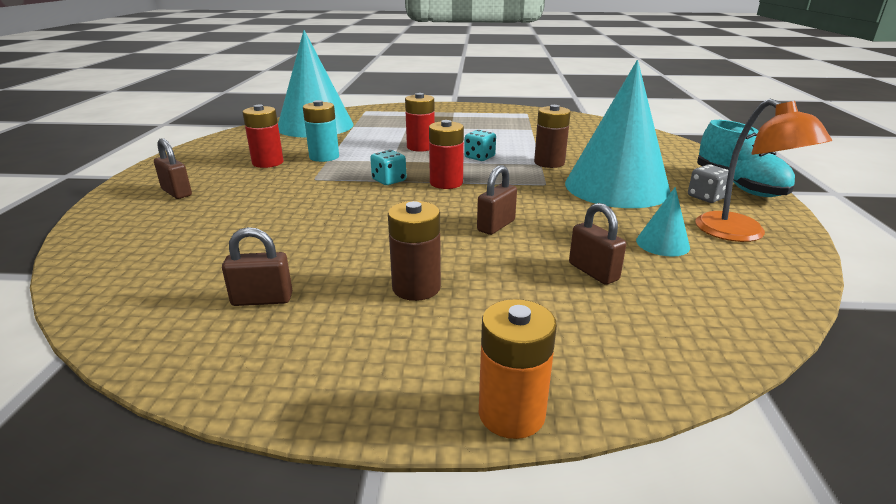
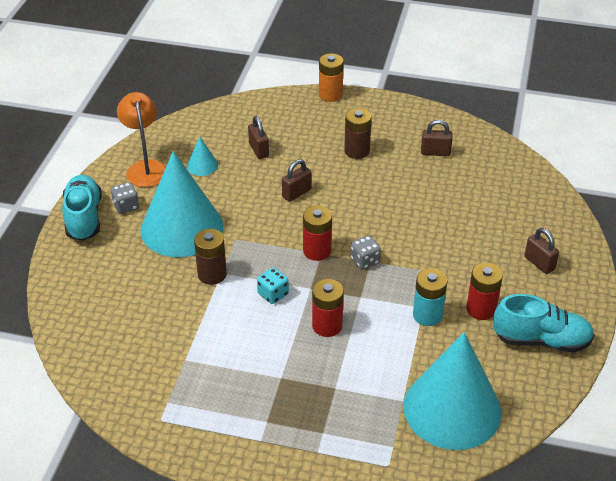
camera: 170 degrees left, 15 degrees up
(218, 152) = (541, 340): none -> turquoise shoe
(389, 180) = (365, 261): turquoise dice -> grey dice

